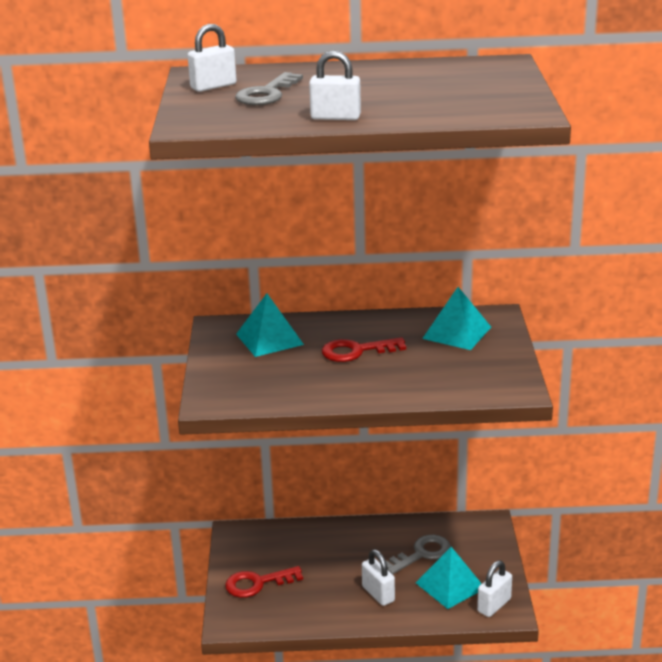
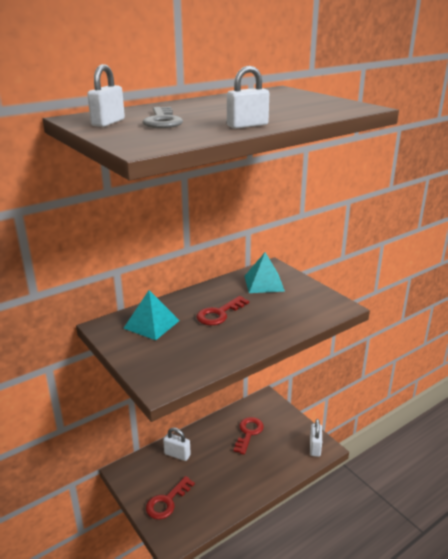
camera: 35 degrees left, 0 degrees up
(378, 594) = (247, 471): white padlock -> white padlock (177, 454)
(422, 554) = (248, 433): grey key -> red key
(450, 585) = (281, 446): turquoise pyramid -> none

